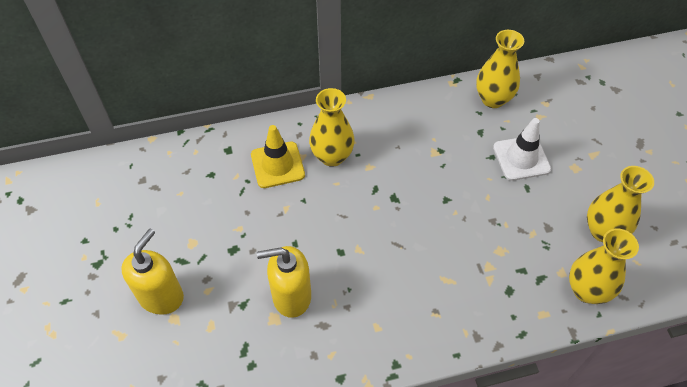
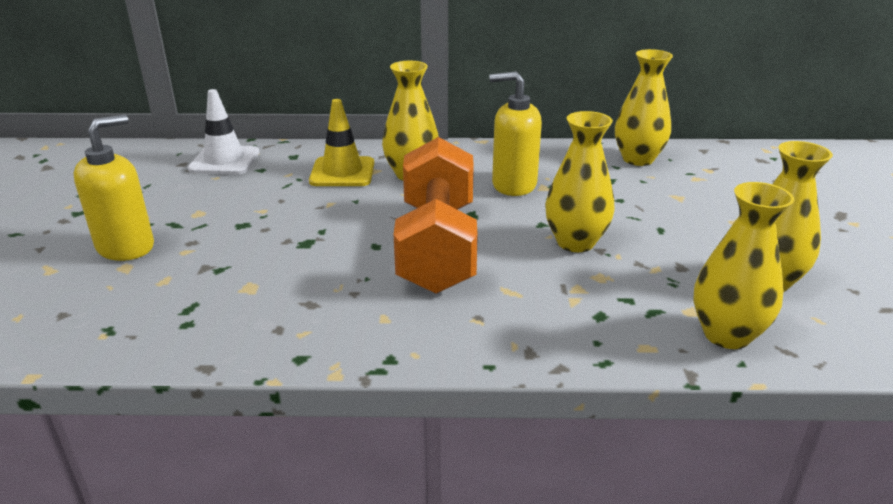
camera: 15 degrees right, 25 degrees down
(291, 296) = (285, 272): yellow soap dispenser -> yellow soap dispenser (513, 185)
(383, 243) = (437, 246): none -> orange dumbbell
(475, 216) = (575, 242): none -> yellow vase
(521, 158) = (660, 205): white traffic cone -> white traffic cone (224, 161)

